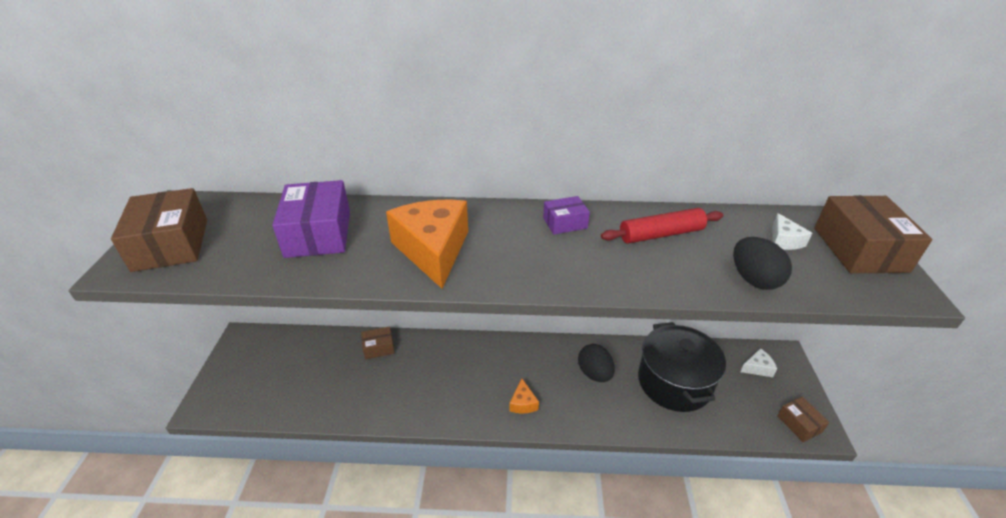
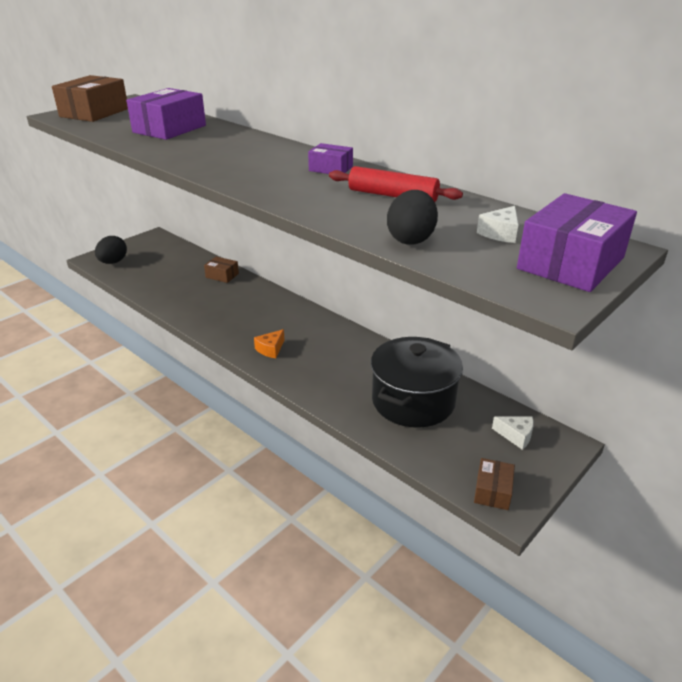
camera: 40 degrees right, 5 degrees down
(433, 250) = (215, 153): orange cheese -> none
(594, 373) = (351, 361): black egg -> black egg (113, 262)
(859, 249) = (570, 263): brown box -> purple box

